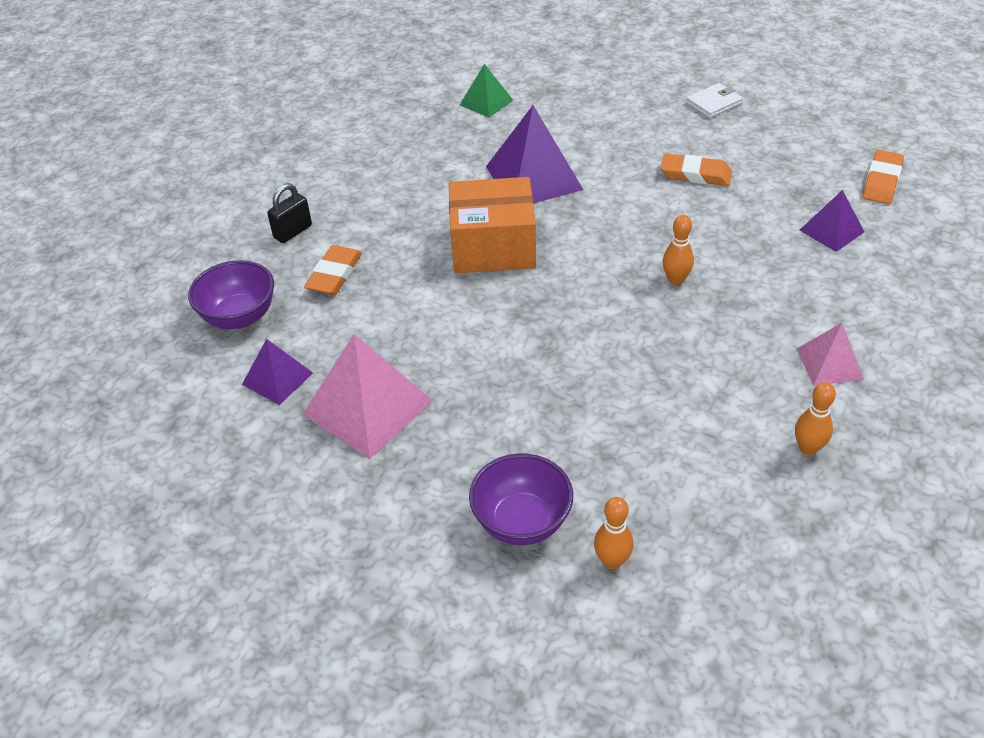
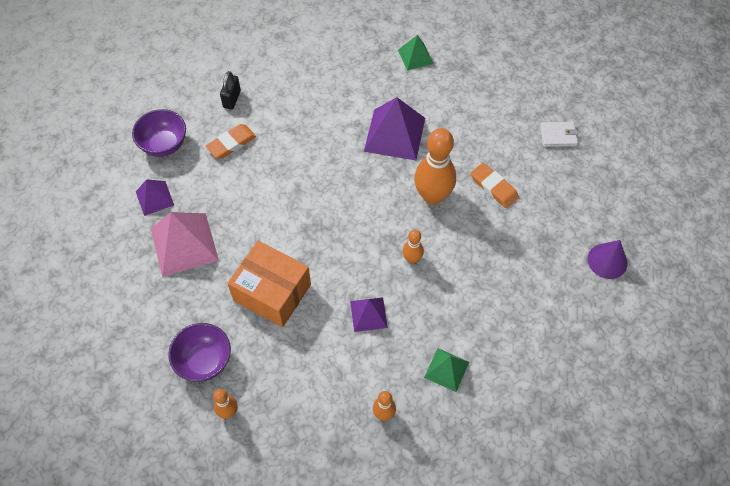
camera: 30 degrees right, 15 degrees up
(293, 232) = (232, 99): black padlock -> black padlock turned 60 degrees counterclockwise
(493, 247) = (330, 173): orange box -> orange box (272, 292)
(636, 212) = (432, 196): none -> orange bowling pin
(829, 363) = (446, 369): pink pyramid -> green pyramid
(831, 231) = (537, 279): purple pyramid -> purple pyramid (368, 314)
(881, 181) = (607, 261): orange eraser -> purple cone

